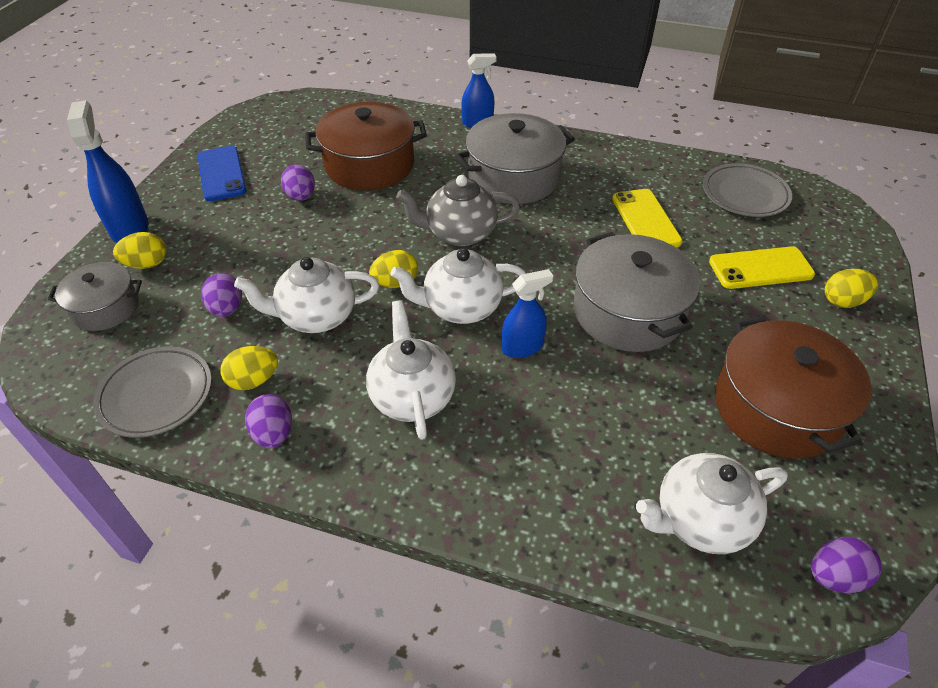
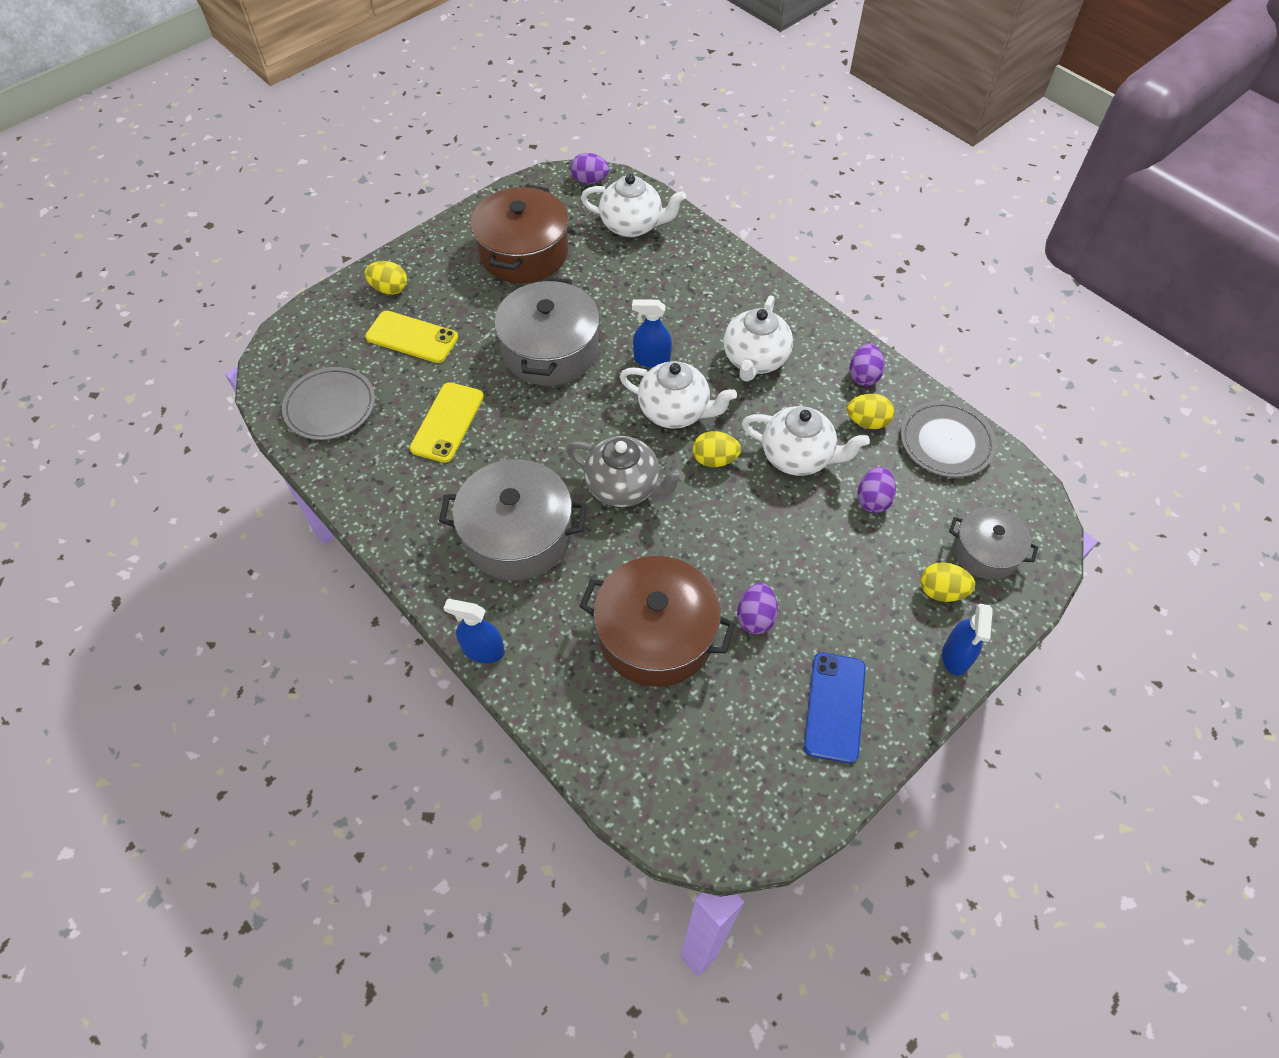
camera: 150 degrees left, 10 degrees up
(130, 229) = (956, 656): blue spray bottle -> blue spray bottle, size x0.65

